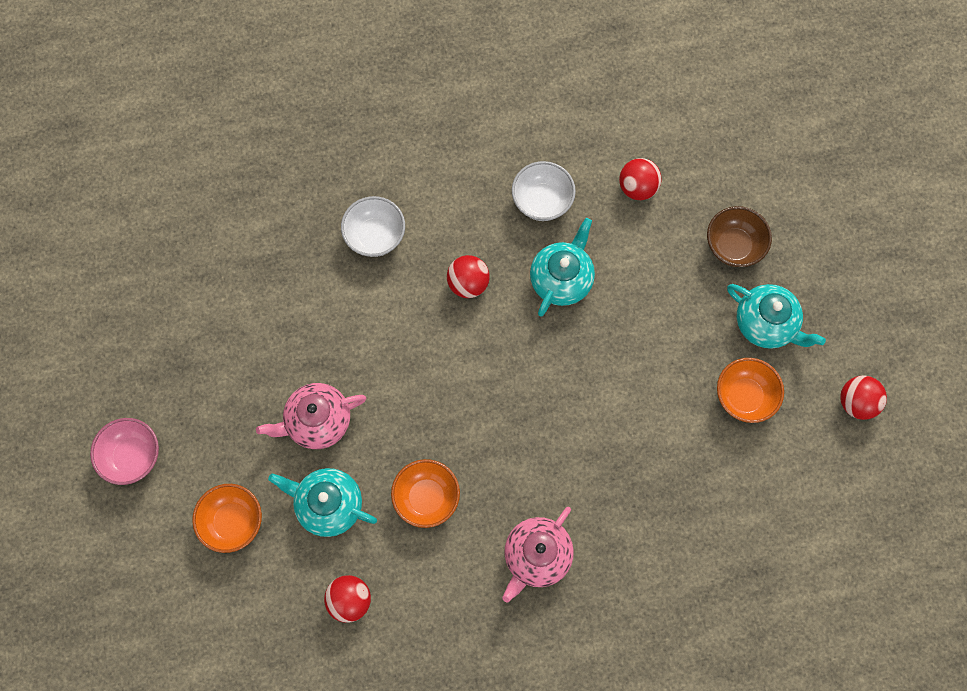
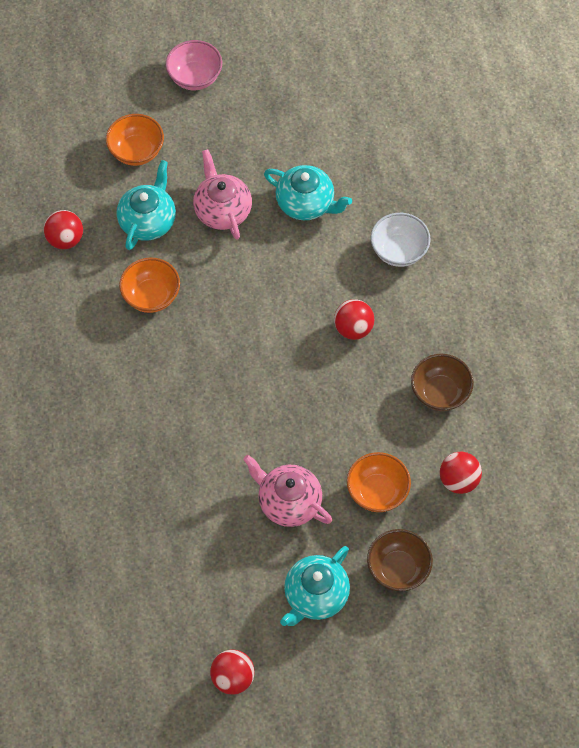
camera: 90 degrees right, 10 degrees down
(536, 556) = (95, 384): pink teapot -> pink teapot (288, 502)
(542, 201) = (440, 393): white bowl -> brown bowl
(562, 279) = (359, 409): turquoise teapot -> turquoise teapot (306, 204)
(744, 396) = (240, 570): orange bowl -> orange bowl (377, 492)

